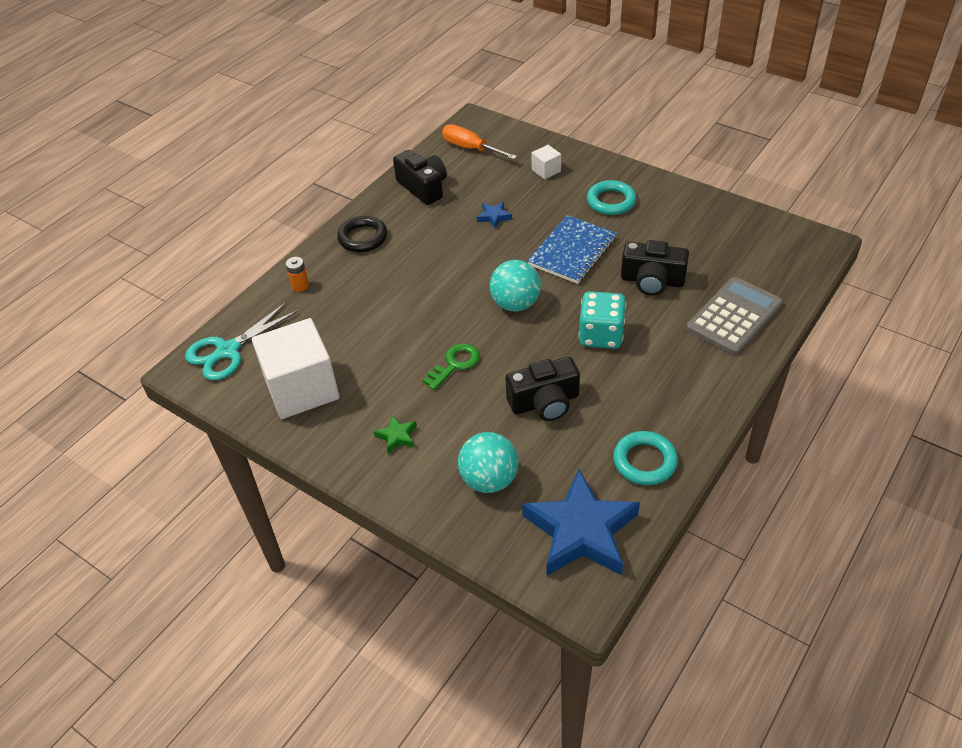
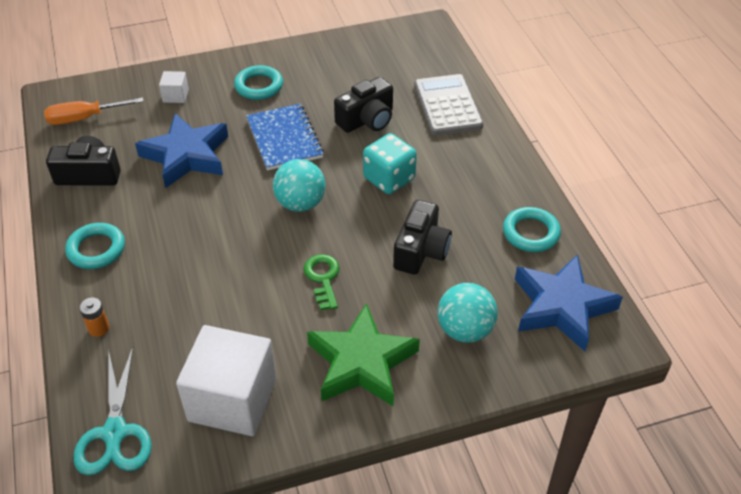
camera: 55 degrees left, 0 degrees up
(363, 238) = (96, 249): black ring -> turquoise ring
(397, 436) = (361, 362): green star -> green star, size x2.45
(494, 217) = (186, 155): blue star -> blue star, size x2.45

